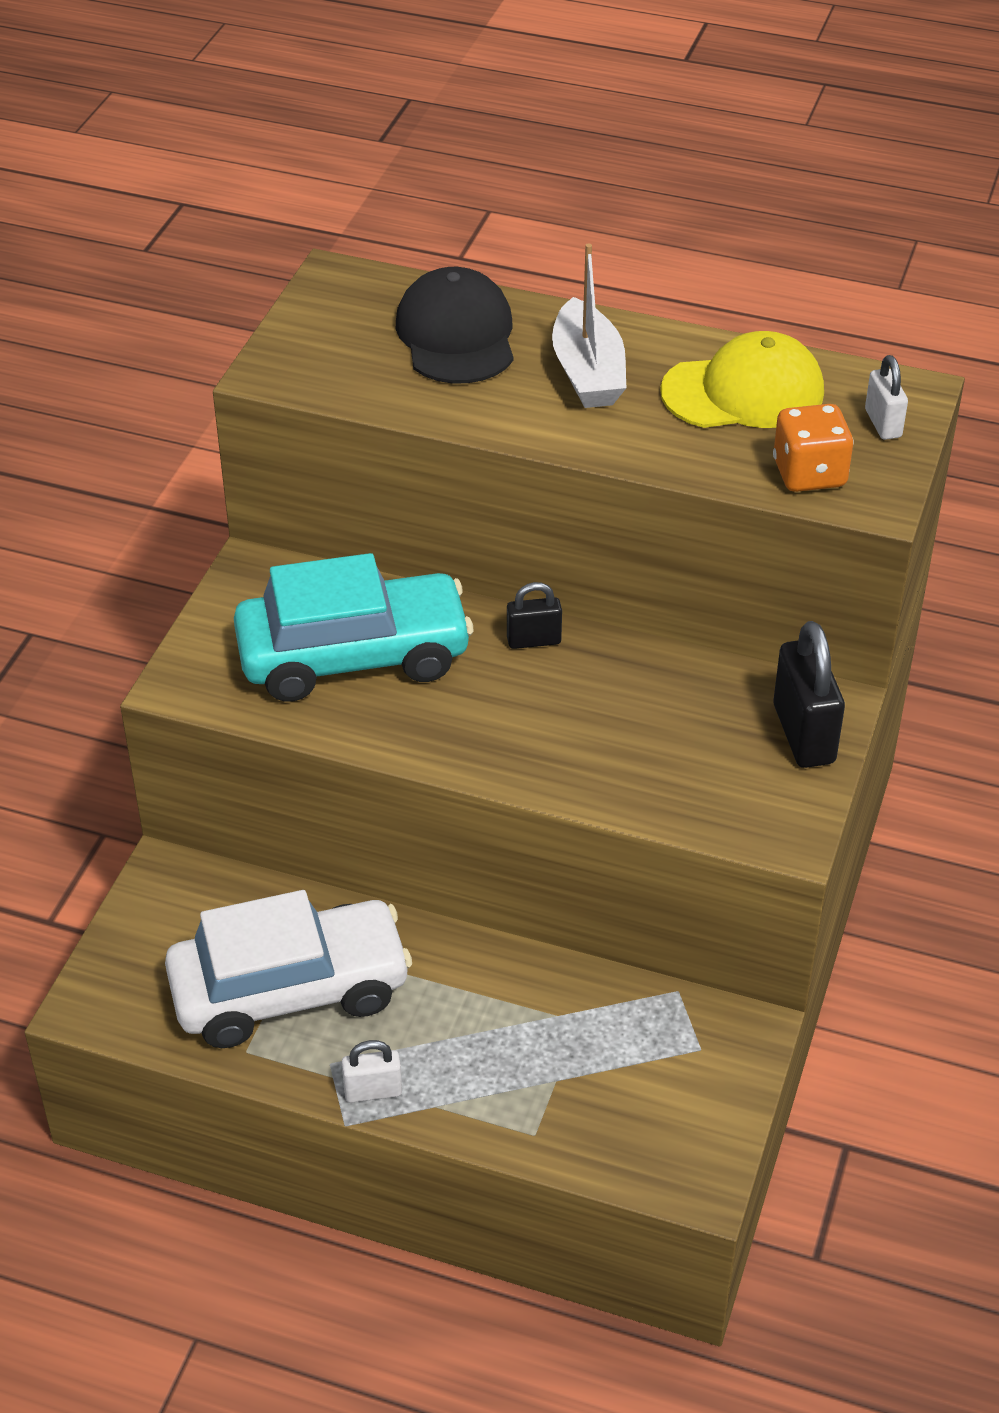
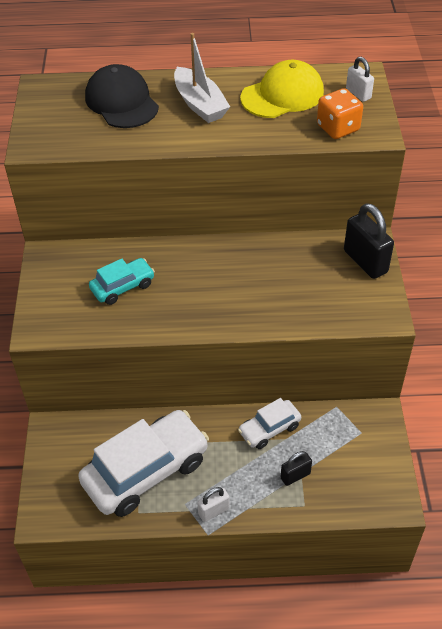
camera: 20 degrees left, 5 degrees up
(354, 656) = (123, 287): turquoise car -> turquoise car, size x0.51
(533, 640) = (210, 252): black padlock -> black padlock (295, 476)
(537, 990) = (269, 429): none -> white car

